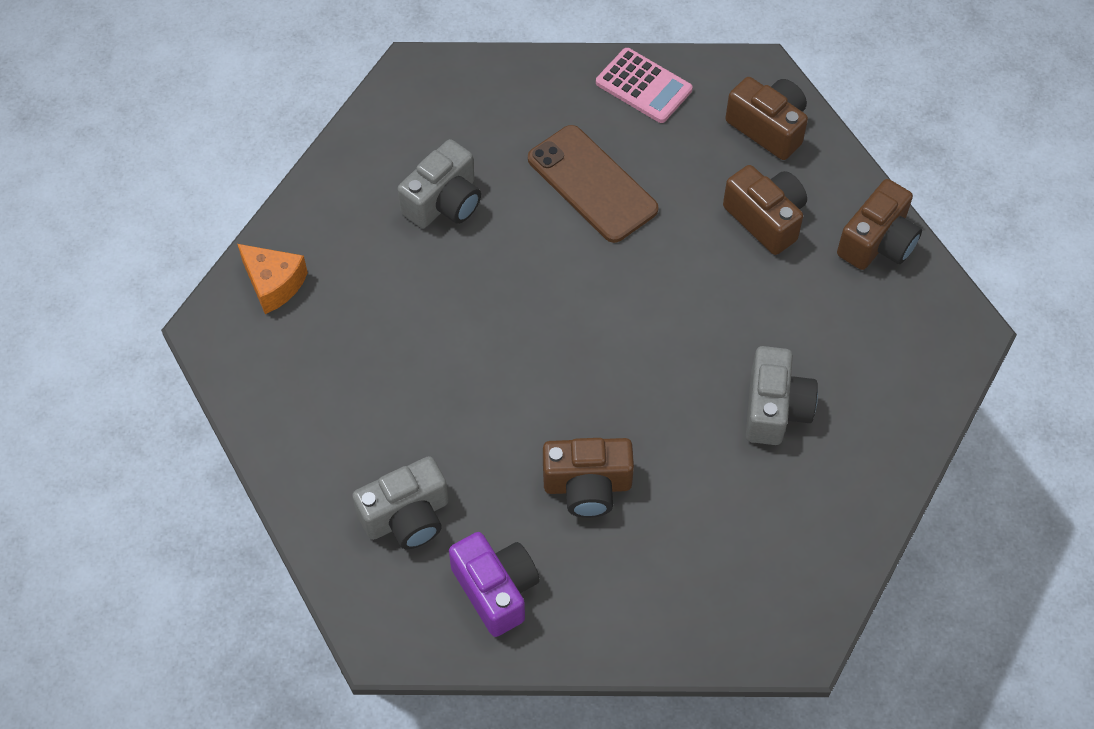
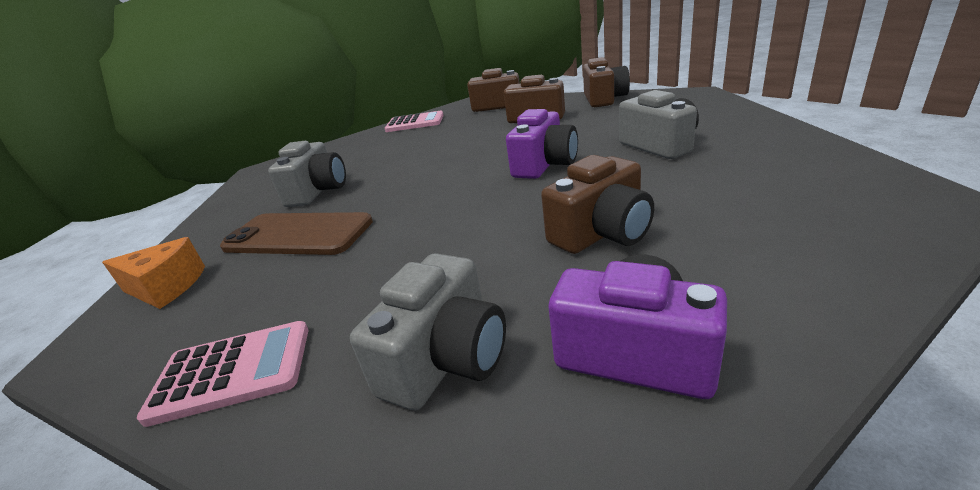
camera: 30 degrees left, 30 degrees down
(295, 430) = (232, 372): none -> pink calculator
(592, 184) = (420, 148): brown phone -> brown phone (298, 235)
(656, 347) = (544, 165): none -> purple camera

